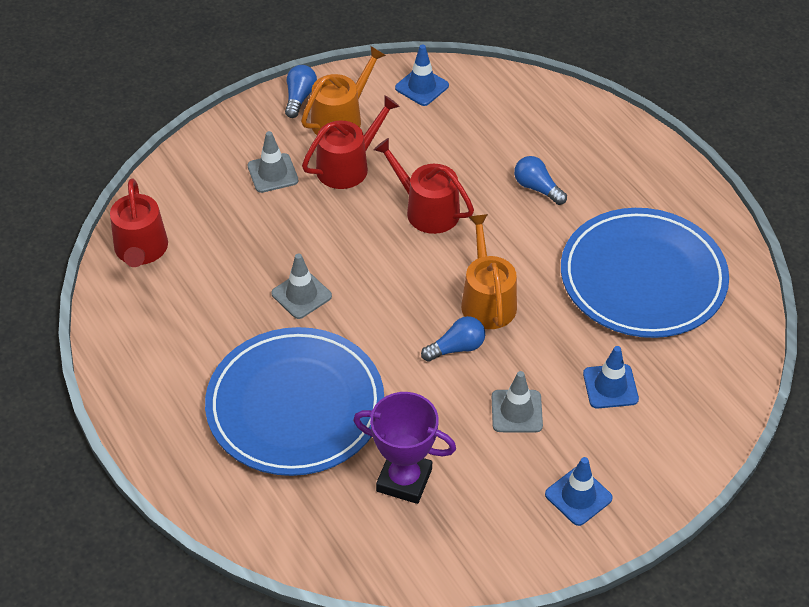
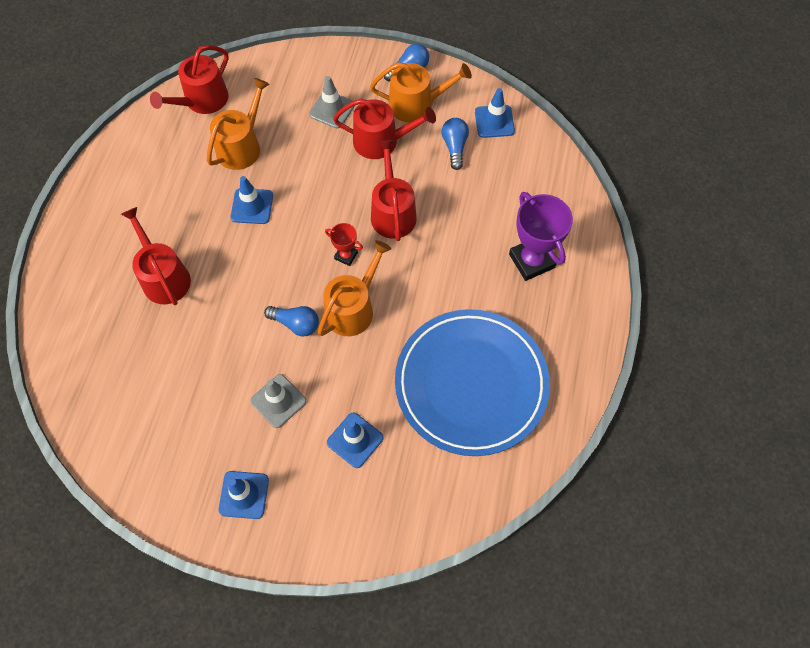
camera: 45 degrees right, 15 degrees up
(228, 258) = (242, 146): none -> orange watering can
(295, 406) = (163, 276): blue plate -> red watering can
(301, 295) = (252, 206): grey traffic cone -> blue traffic cone
(404, 480) = (163, 382): purple trophy -> purple trophy (531, 261)
(431, 269) = (346, 255): none -> red trophy
(537, 188) = (481, 256): blue light bulb -> blue light bulb (454, 147)

